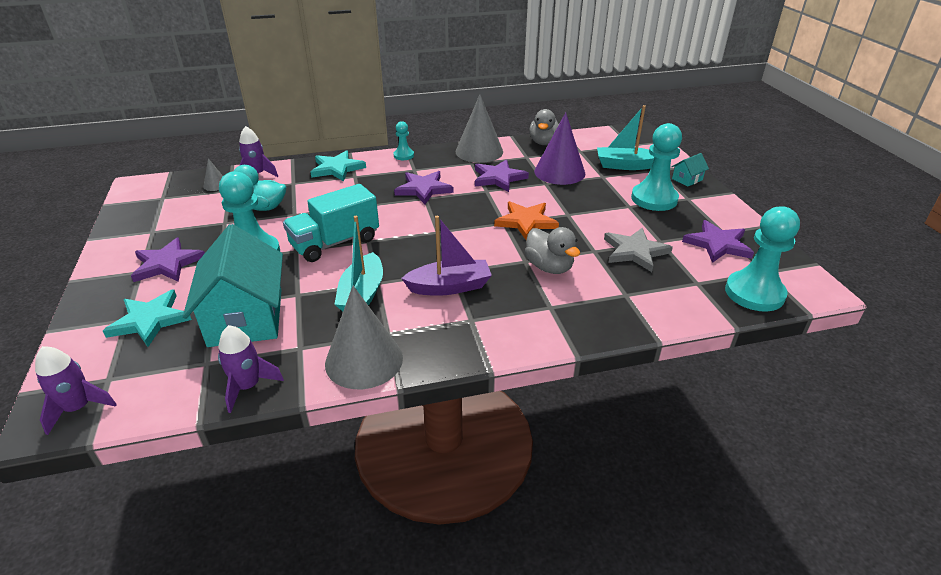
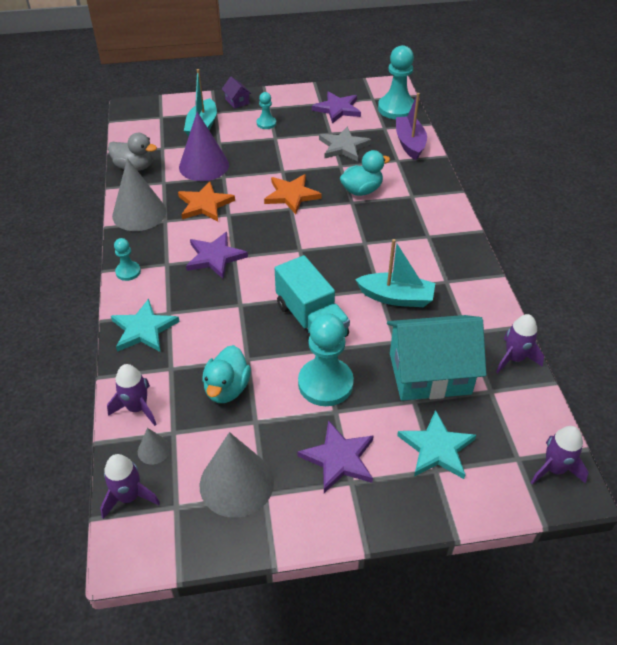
camera: 85 degrees left, 10 degrees up
(180, 181) = (129, 497): none -> purple rocket
(364, 360) = (478, 293): grey cone -> grey cone (236, 483)
(450, 287) = (386, 245): purple boat -> purple boat (410, 143)
(498, 178) = (205, 204): purple star -> orange star
(549, 267) = (361, 190): grey duck -> turquoise duck
(654, 199) = (266, 123): turquoise pawn -> turquoise pawn, size x0.51
(687, 179) = (237, 101): turquoise house -> purple house

